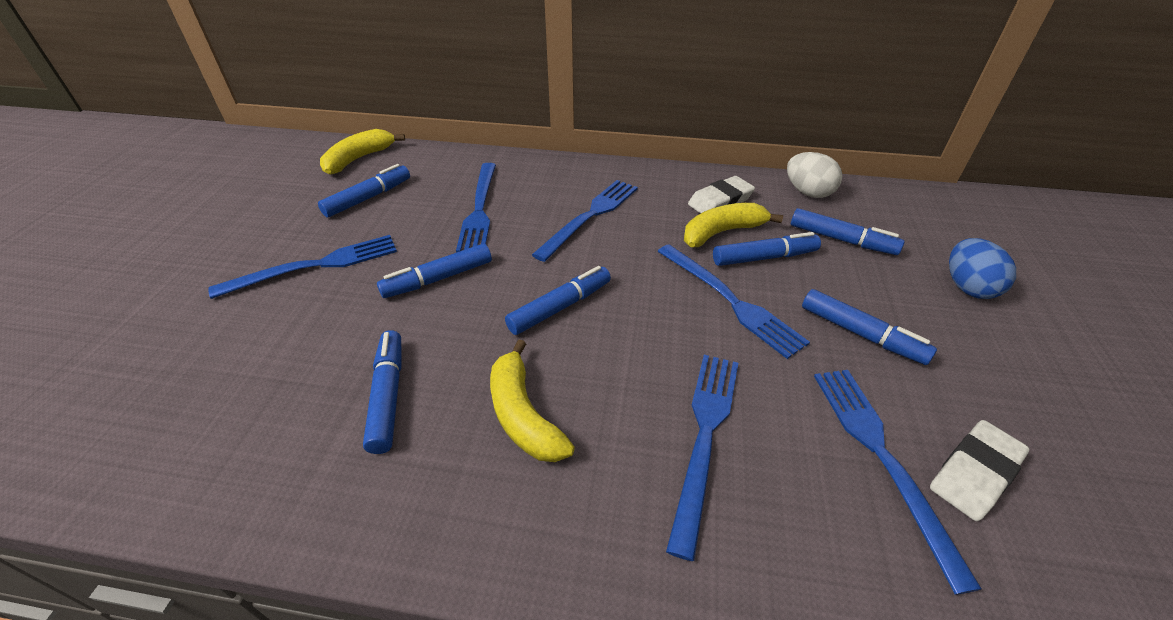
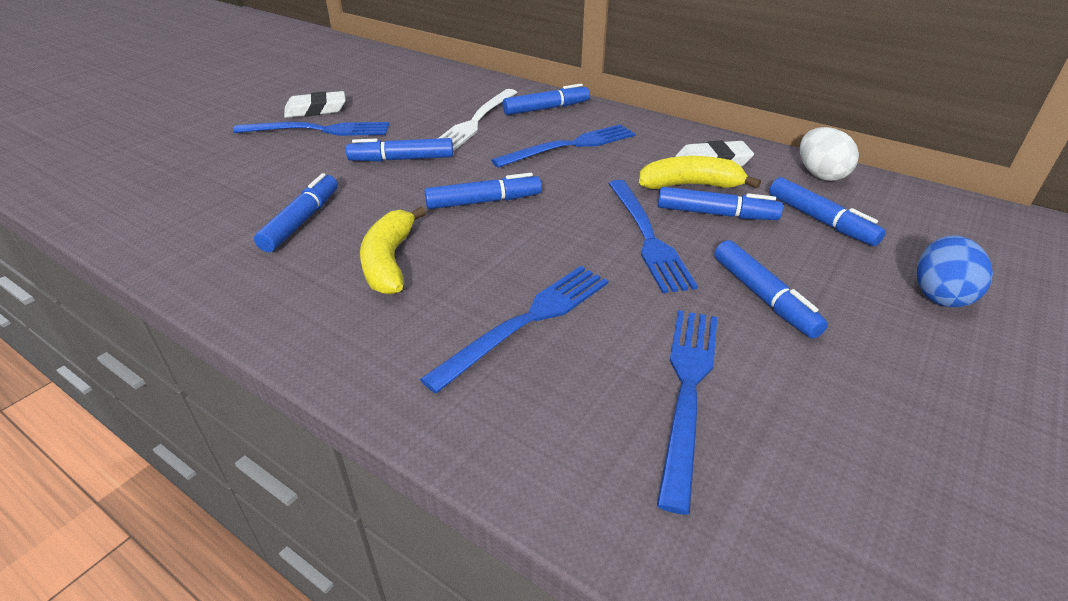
camera: 25 degrees right, 5 degrees down
(359, 159) = (409, 69): yellow banana -> none
(368, 198) = (394, 96): blue marker -> blue marker (546, 108)
(479, 209) = (476, 121): blue fork -> white fork
(975, 473) = (780, 436): white eraser -> white eraser (316, 110)

